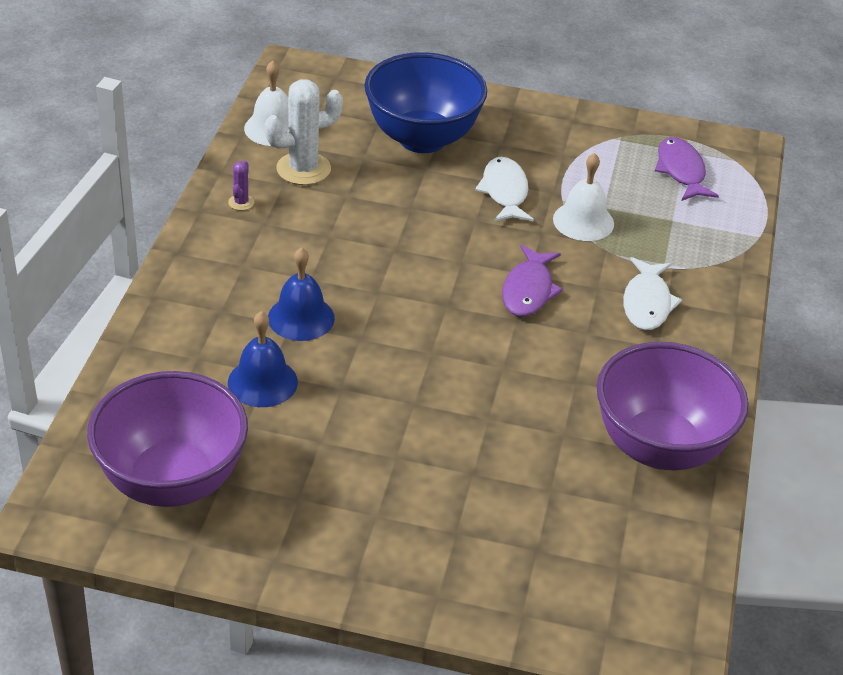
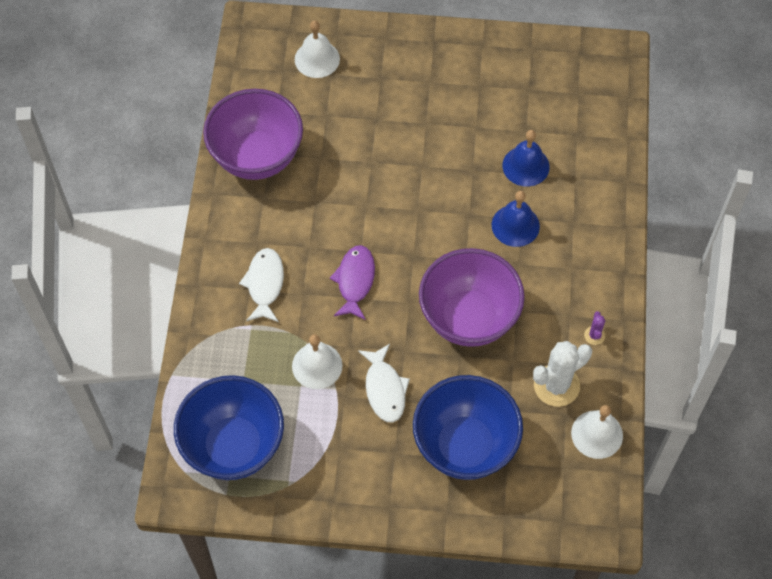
camera: 175 degrees right, 20 degrees up
(172, 482) = (557, 84): purple bowl -> purple bowl (468, 318)
(559, 578) = (317, 59): none -> white bell
(681, 171) = (234, 446): purple fish -> blue bowl

